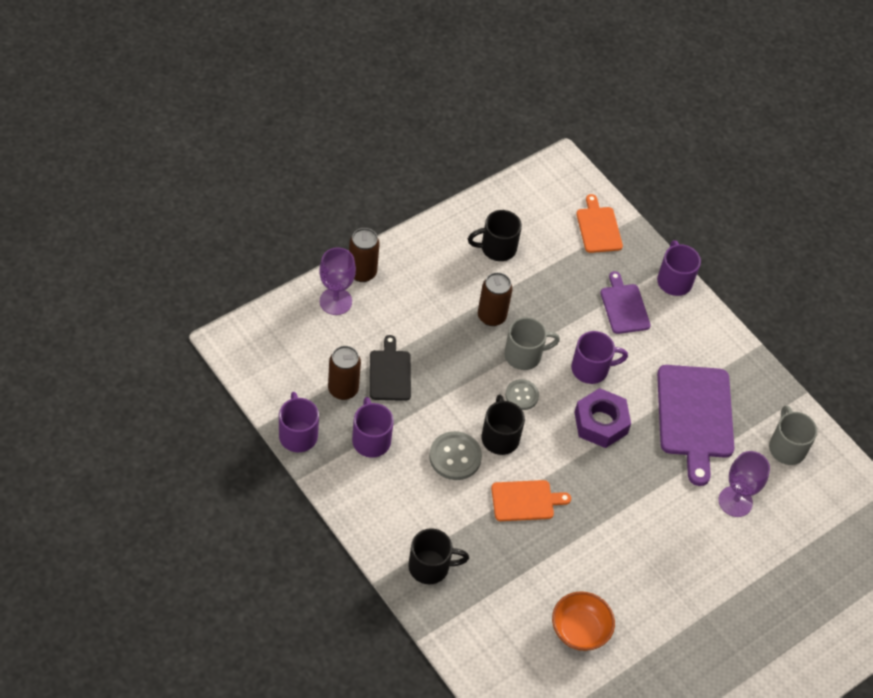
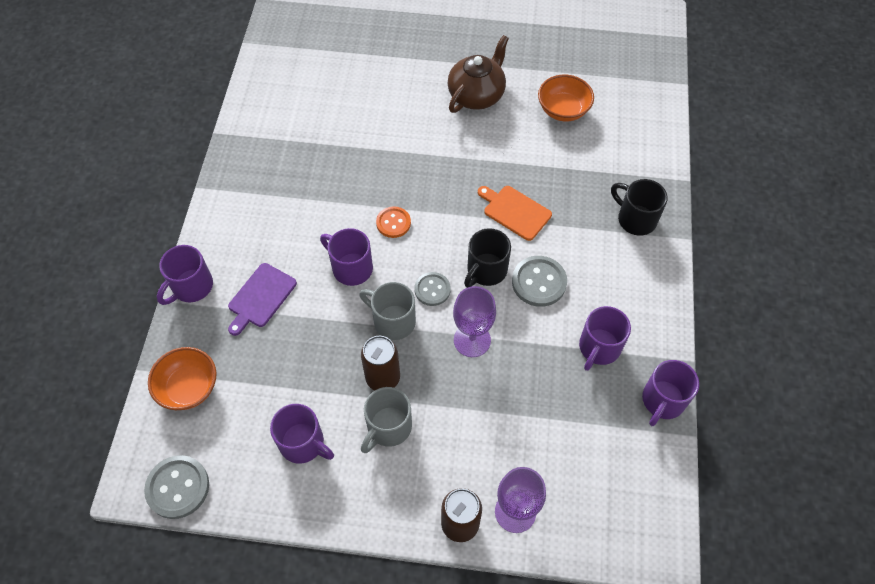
camera: 130 degrees left, 5 degrees up
(343, 389) = (585, 412): brown can -> none
(390, 373) = (527, 395): black cutting board -> none
(497, 248) = (303, 443): black mug -> purple mug
(538, 180) = (178, 487): none -> grey button
(598, 228) = (189, 387): orange cutting board -> orange bowl
(600, 423) = (393, 223): purple nut -> orange button
(662, 587) = (477, 95): none -> brown teapot
(695, 416) = (316, 176): purple cutting board -> none
(735, 501) = (362, 106): purple goblet -> purple goblet (472, 340)
(786, 447) = (280, 111): grey mug -> grey mug (388, 428)

